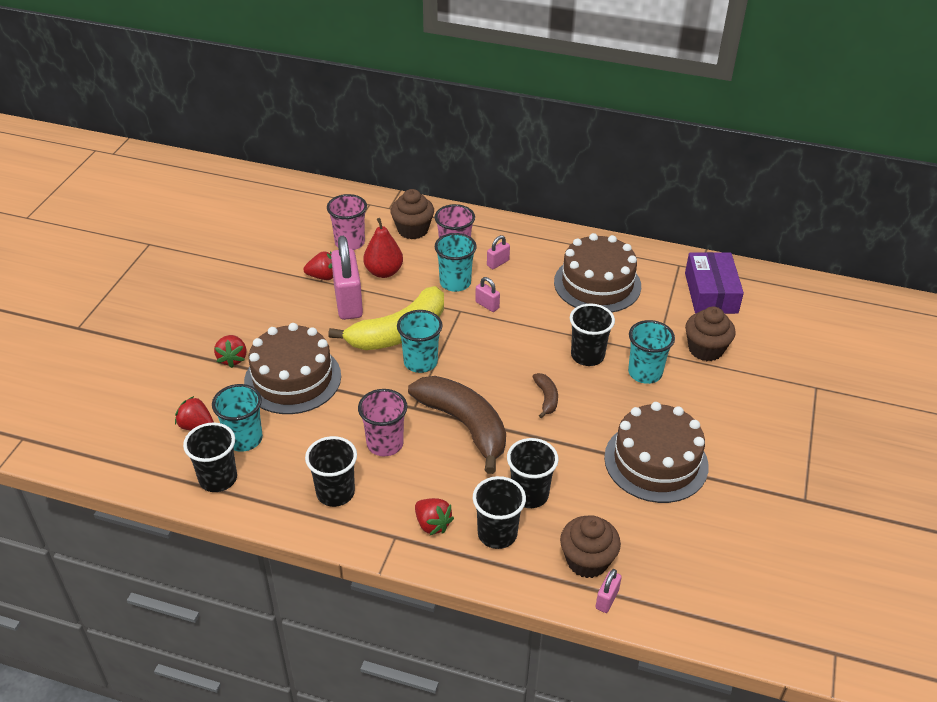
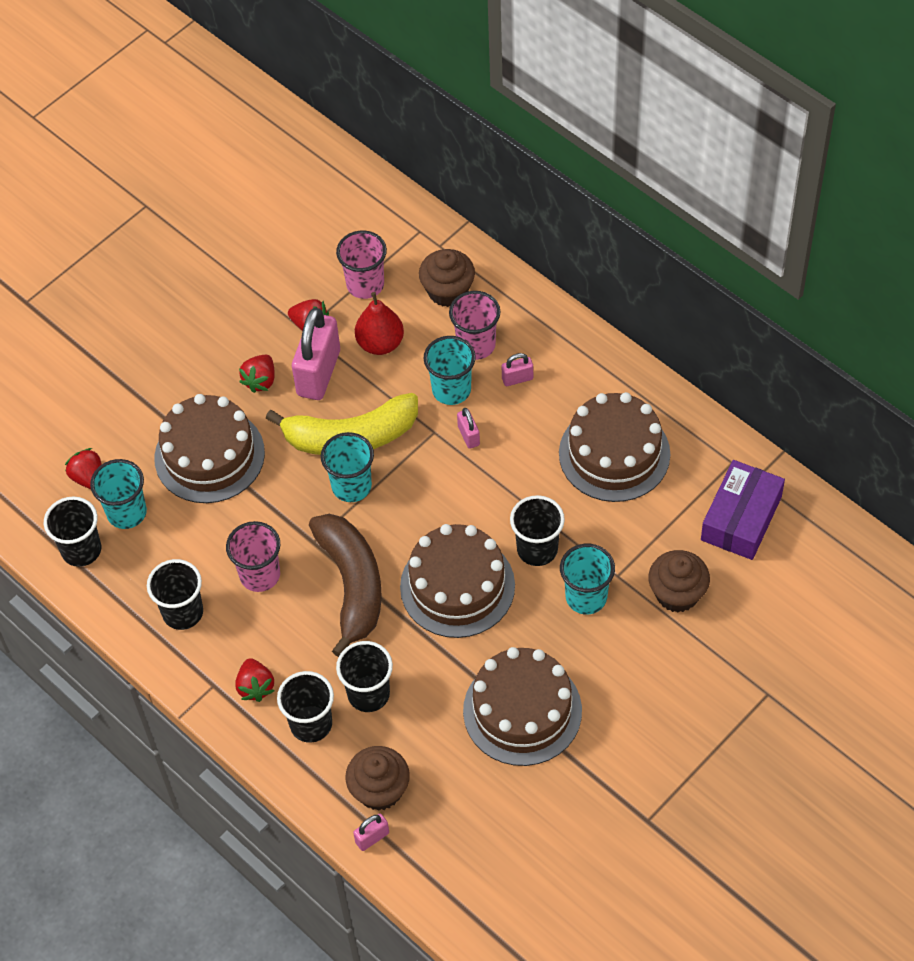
camera: 30 degrees right, 15 degrees up
(232, 359) = (161, 405): red strawberry -> red strawberry (260, 381)
(546, 398) = (457, 586): brown banana -> brown cake

